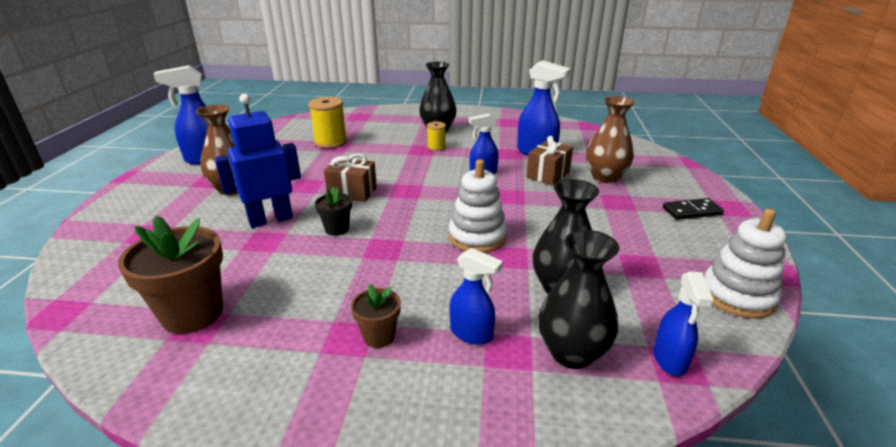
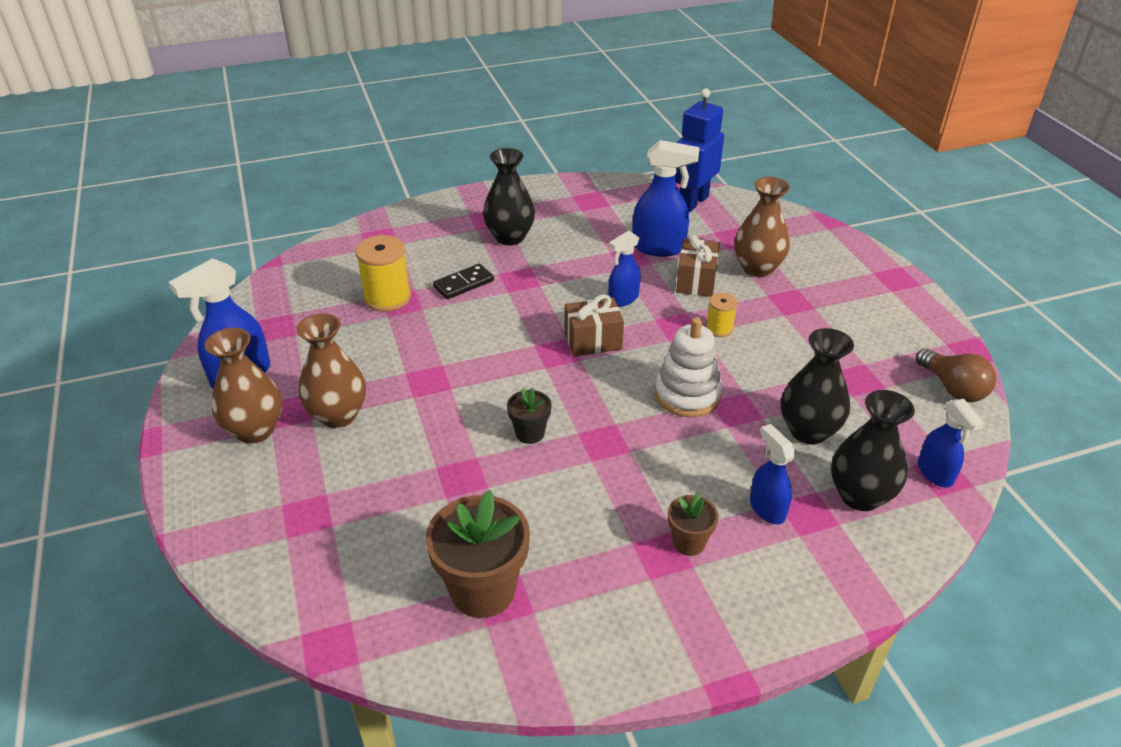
camera: 25 degrees left, 10 degrees up
(180, 184) = (255, 430): none -> brown vase
(270, 219) = (438, 445): blue robot -> blue robot (692, 202)
(352, 192) = (497, 374): brown gift -> brown gift (593, 341)
(436, 147) = (534, 270): yellow spool -> yellow spool (719, 328)
(472, 334) = (767, 508): blue spray bottle -> blue spray bottle turned 120 degrees counterclockwise
(692, 211) = (866, 294): black domino -> black domino (464, 284)
(737, 296) = (952, 388): white stacking toy -> brown light bulb

